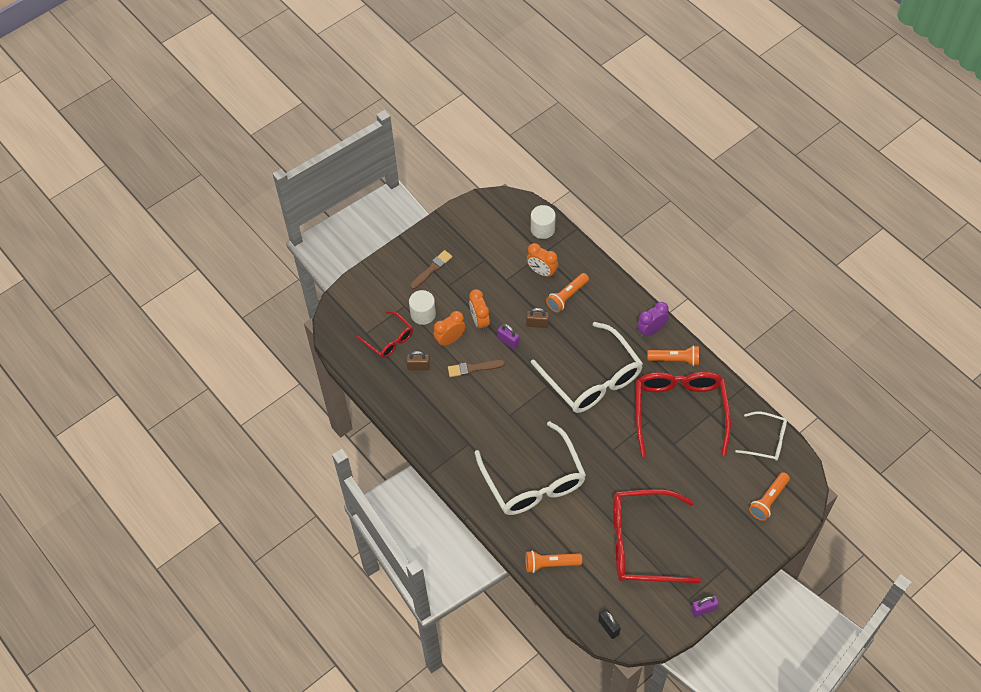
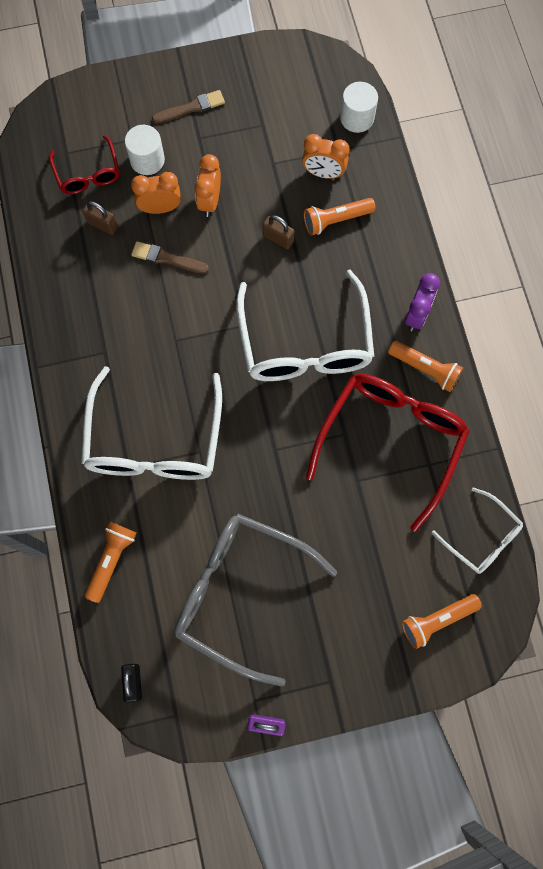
camera: 25 degrees right, 15 degrees up
(508, 341) = (229, 244): purple padlock -> none
(542, 272) = (323, 173): orange clock -> orange clock turned 45 degrees counterclockwise
(550, 564) = (111, 560): orange flashlight -> orange flashlight turned 90 degrees clockwise
(642, 543) = (241, 593): red glasses -> grey glasses
(651, 330) = (416, 315): purple clock -> purple clock turned 120 degrees clockwise

